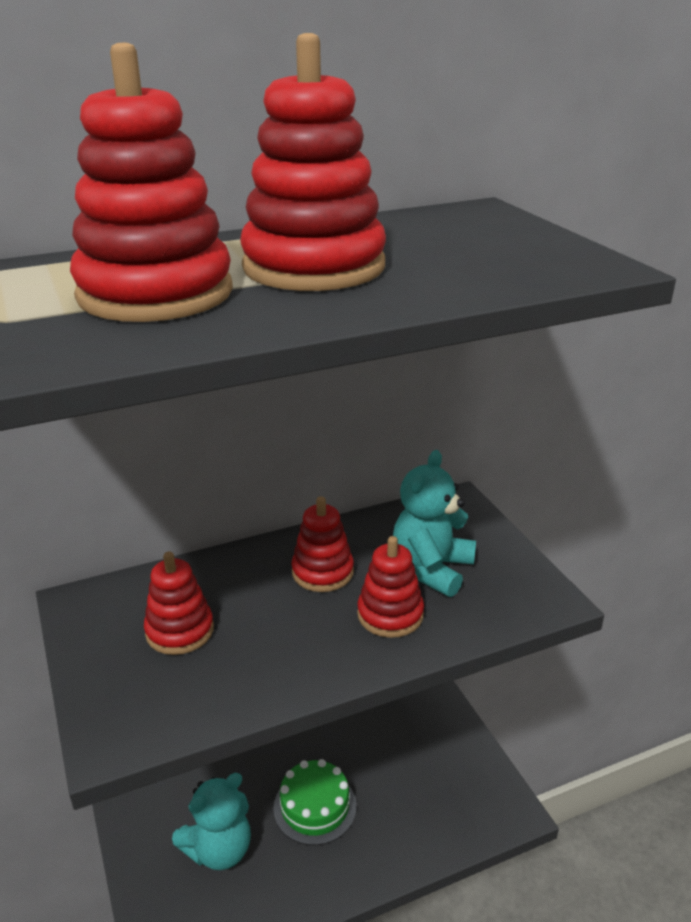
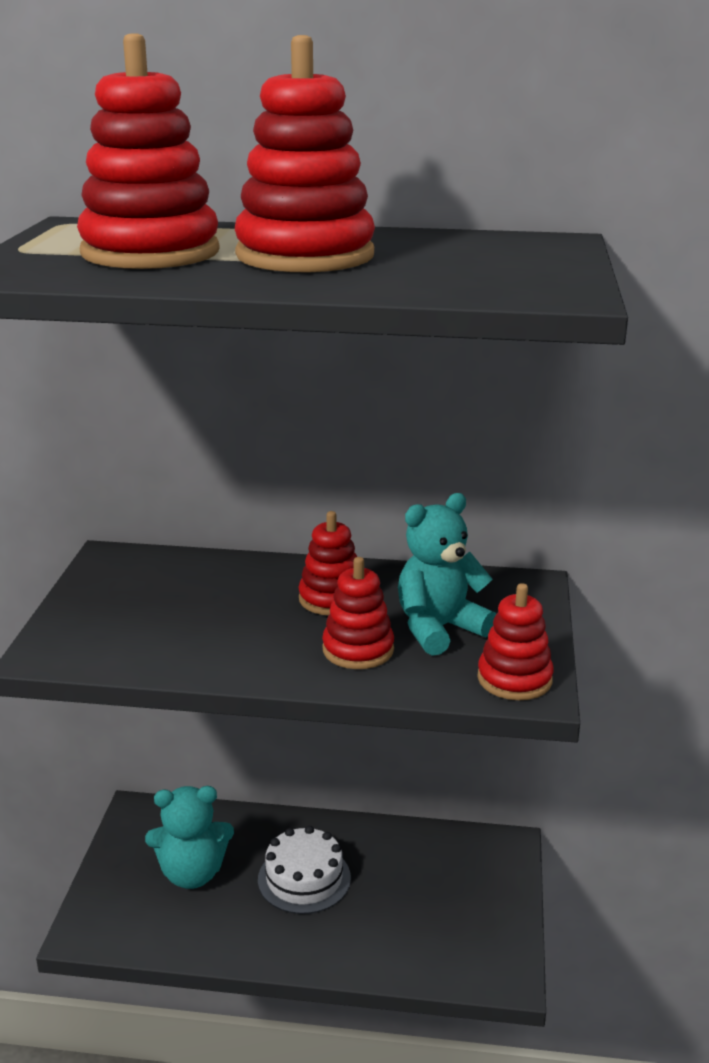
camera: 30 degrees right, 5 degrees down
(180, 631) = (166, 601): red stacking toy -> red stacking toy (514, 679)
(315, 807) = (304, 878): green cake -> white cake

